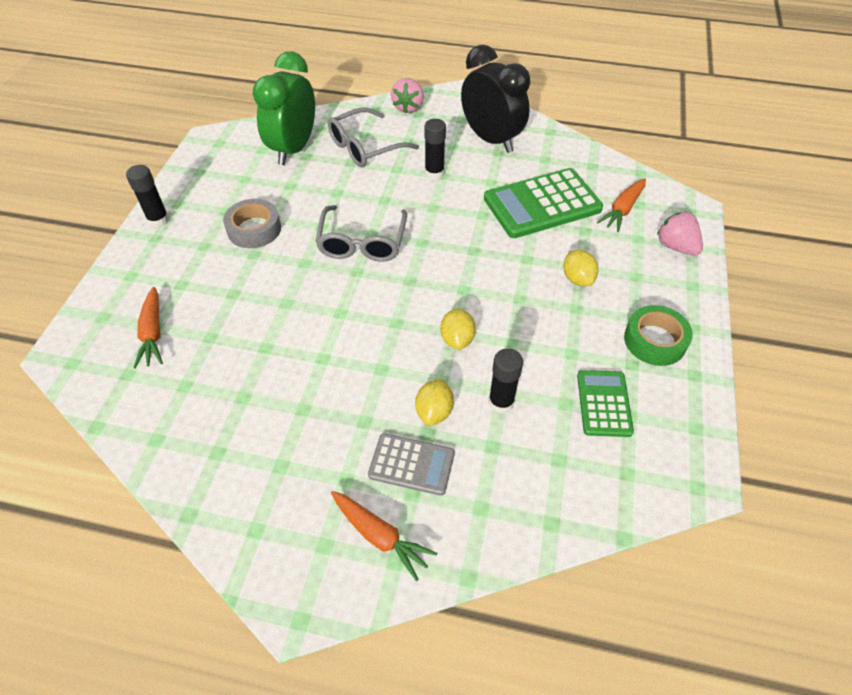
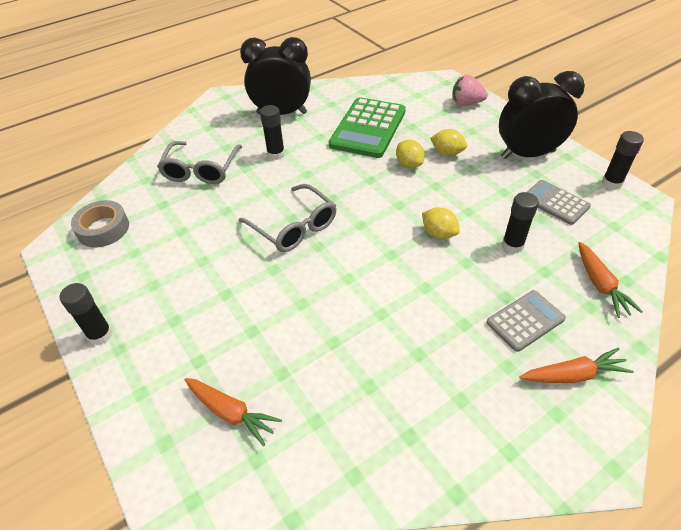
camera: 45 degrees left, 5 degrees down
(254, 229) = (199, 278): grey tape -> grey tape (103, 229)
(293, 149) = (145, 206): green clock -> none
(408, 107) = (194, 128): pink strawberry -> none
(434, 411) = (490, 282): yellow lemon -> yellow lemon (409, 164)
(604, 403) = (555, 202): green calculator -> grey calculator
(622, 210) = (413, 103): orange carrot -> orange carrot (600, 285)
(655, 340) = (527, 154): green tape -> black clock
(696, 437) = (611, 183): none -> black glue stick

